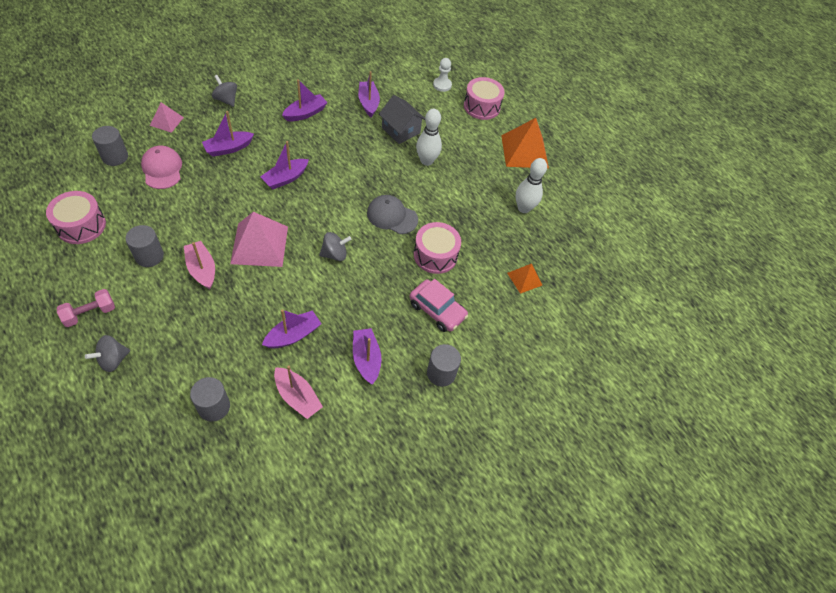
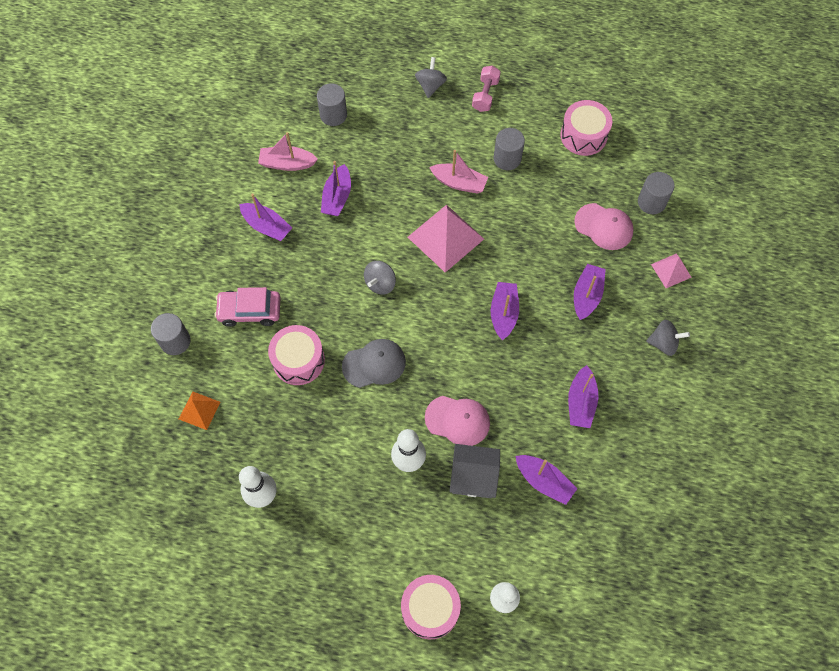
camera: 145 degrees right, 10 degrees up
(378, 156) = (457, 420): none -> pink cap
(441, 373) = (201, 264): grey cylinder -> grey cylinder (175, 341)
(524, 151) = (324, 582): orange pyramid -> none

